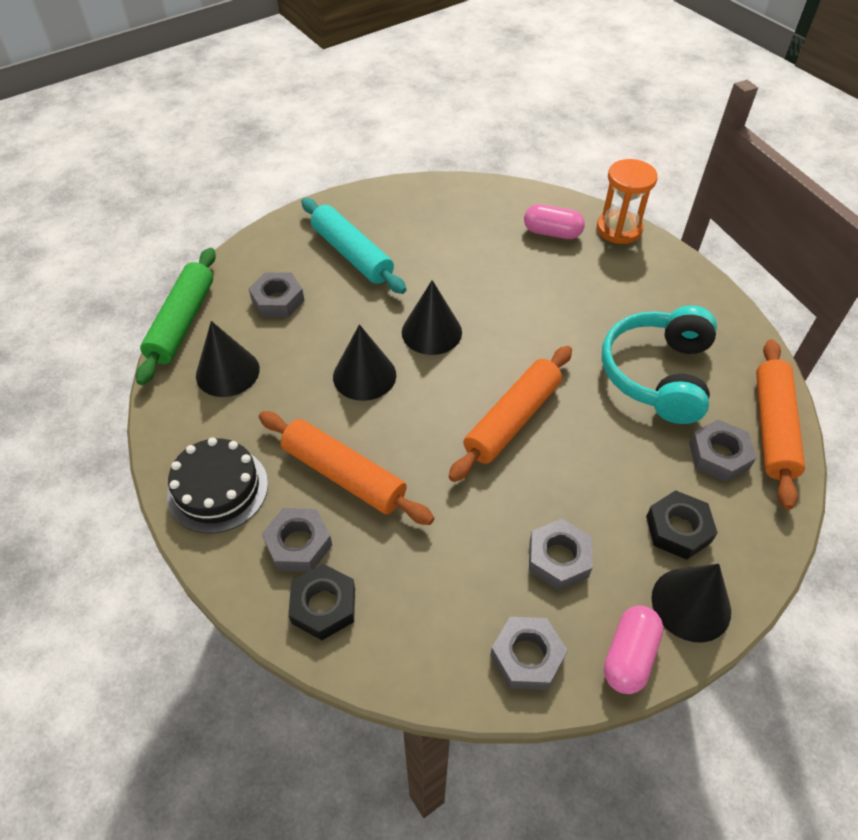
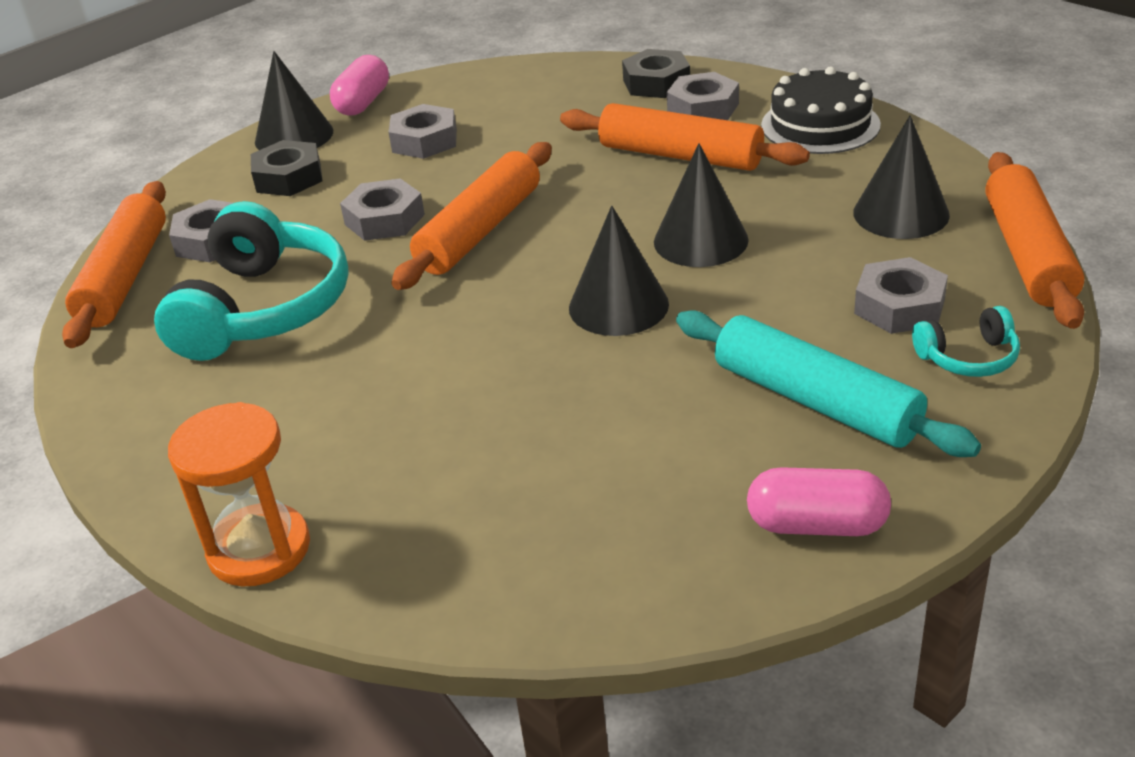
camera: 175 degrees right, 15 degrees down
(182, 322) = (1028, 254): green rolling pin -> orange rolling pin
(266, 264) = (968, 358): none -> turquoise headphones
(527, 656) = (457, 89): grey nut -> grey nut (384, 219)
(552, 233) = (410, 515): pink capsule -> pink capsule (817, 525)

